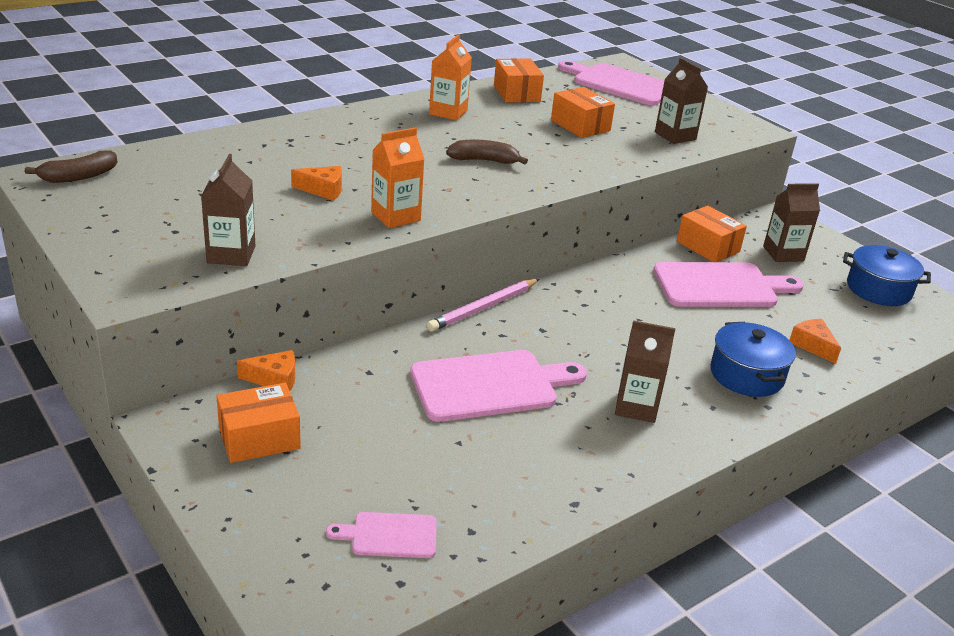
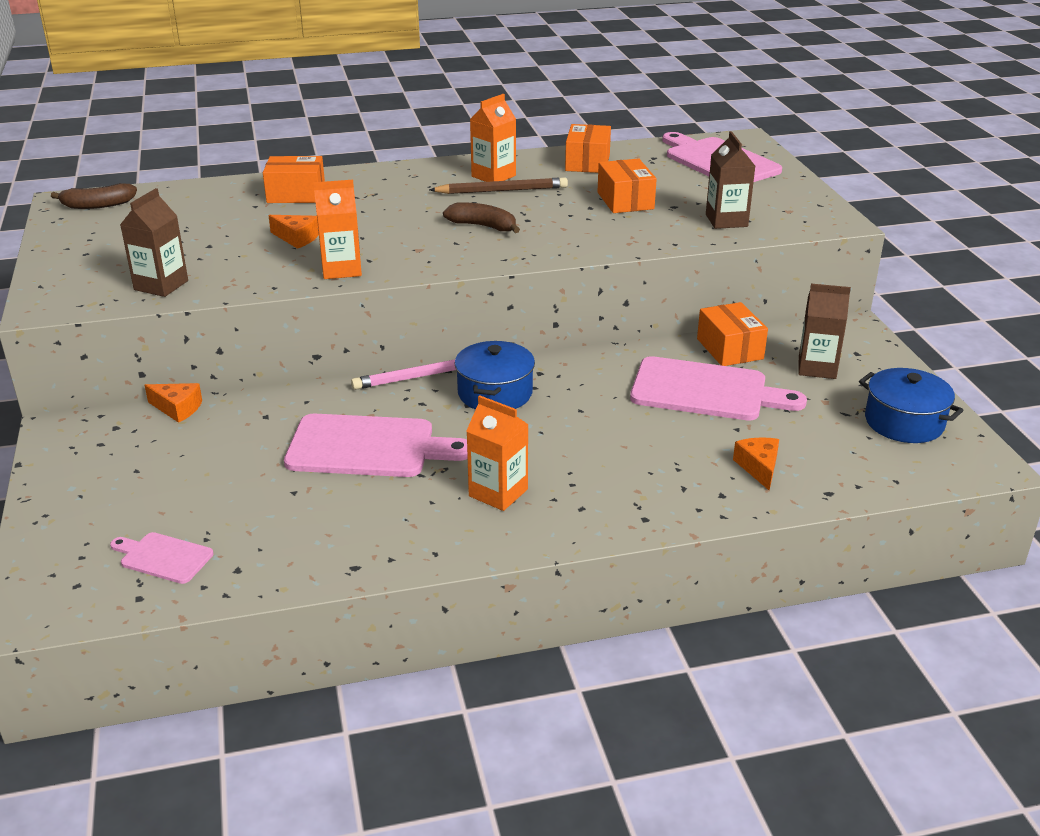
camera: 25 degrees right, 0 degrees up
(259, 438) = (123, 455): orange box -> orange box (296, 194)
(468, 125) = (502, 190): none -> brown pencil
(636, 407) = (498, 493): brown carton -> orange carton
(746, 375) = (650, 484): blue pot -> blue pot (495, 393)

